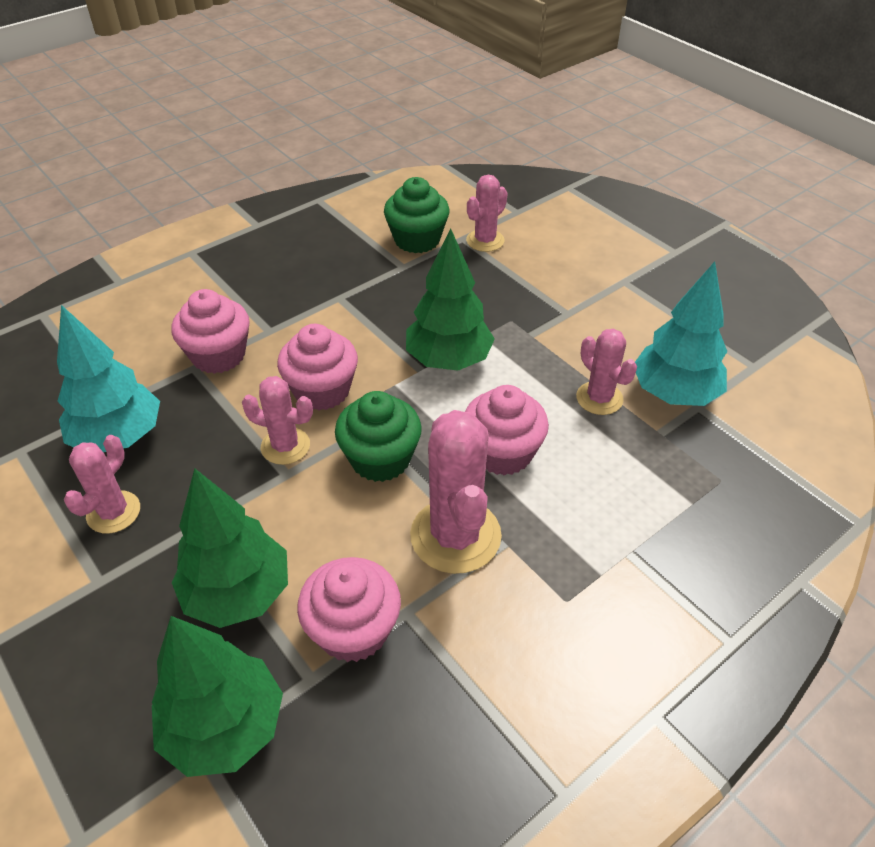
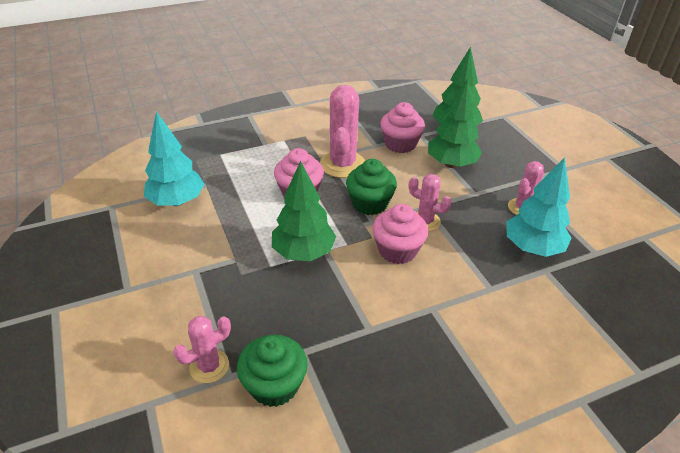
camera: 165 degrees left, 5 degrees down
(218, 355) = (472, 294): pink cupcake -> none
(599, 398) = (223, 208): pink cactus -> none

